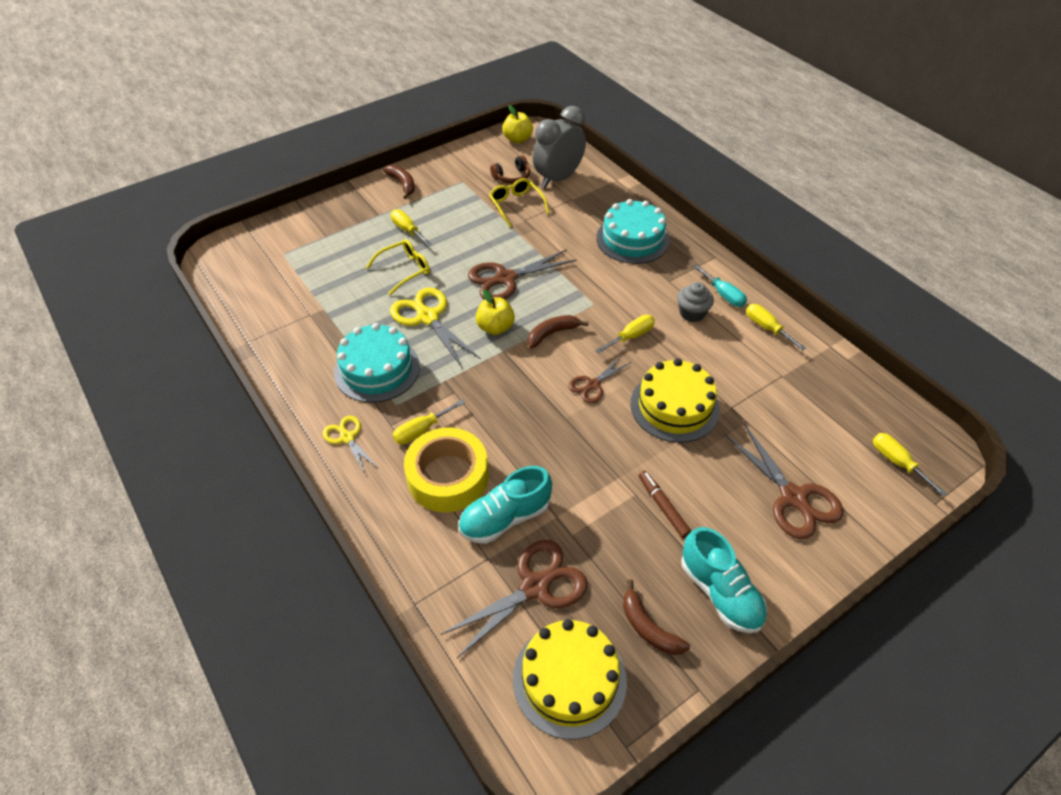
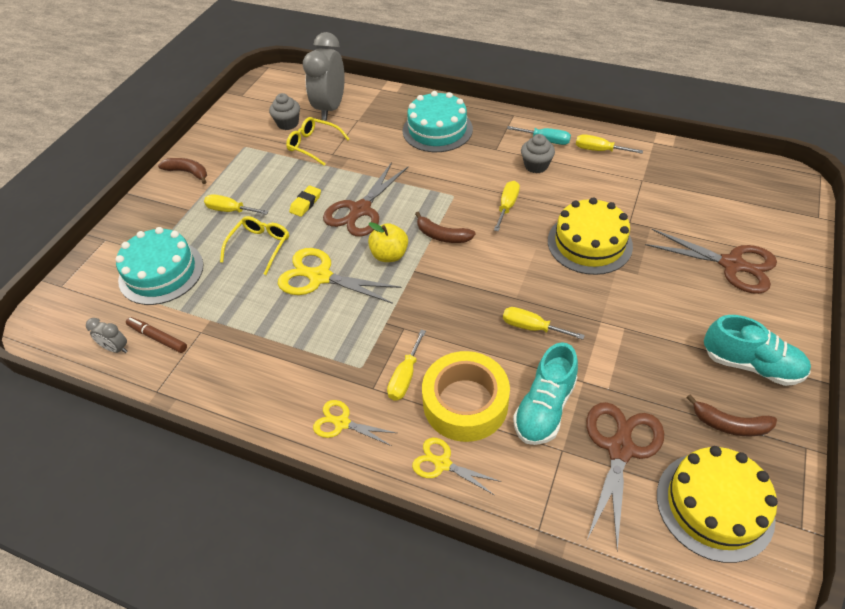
camera: 30 degrees left, 0 degrees up
(247, 296) = (116, 348): none -> grey clock
(377, 369) = (314, 346): turquoise cake -> turquoise cake (161, 272)
(390, 511) = (442, 464): none -> yellow scissors
(468, 252) = (306, 203): none -> yellow eraser
(512, 177) = (288, 123): brown headphones -> grey cupcake
(517, 139) = (264, 90): yellow apple -> none
(552, 333) = (442, 235): brown banana -> brown banana turned 90 degrees counterclockwise
(593, 385) = (513, 260): brown scissors -> none
(663, 507) = (653, 325): brown marker -> brown marker (157, 338)
(897, 462) = (770, 202): yellow screwdriver -> yellow screwdriver (532, 327)

